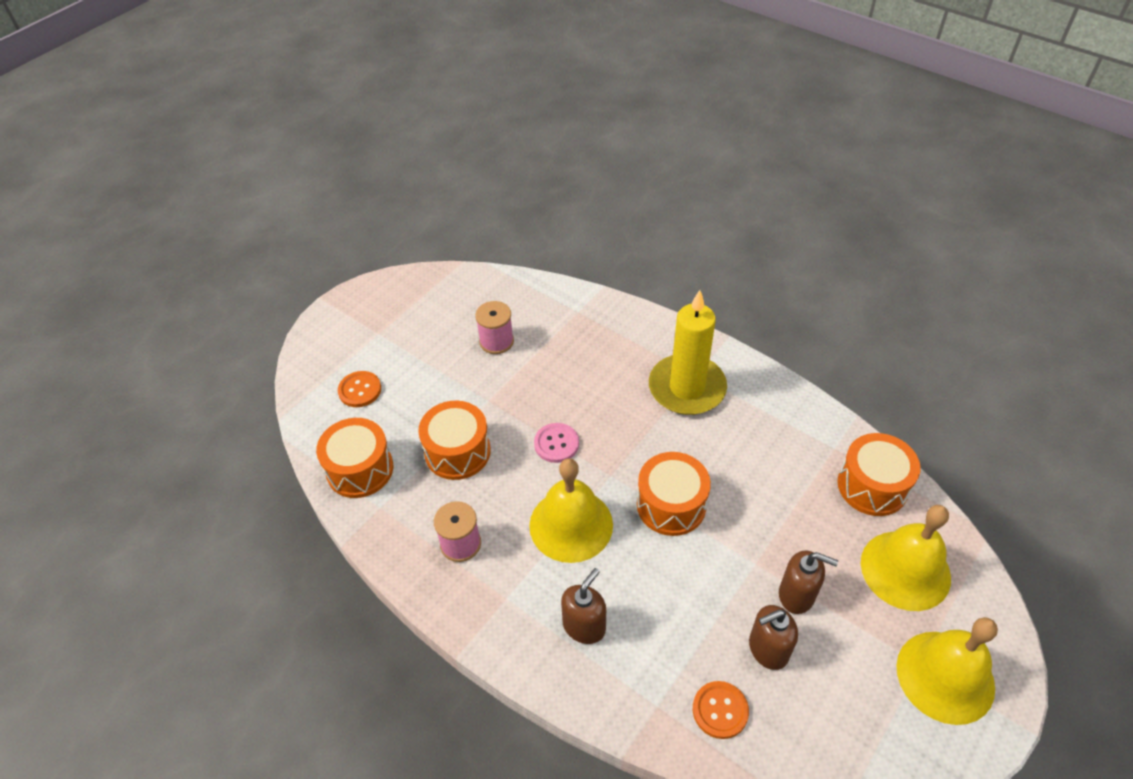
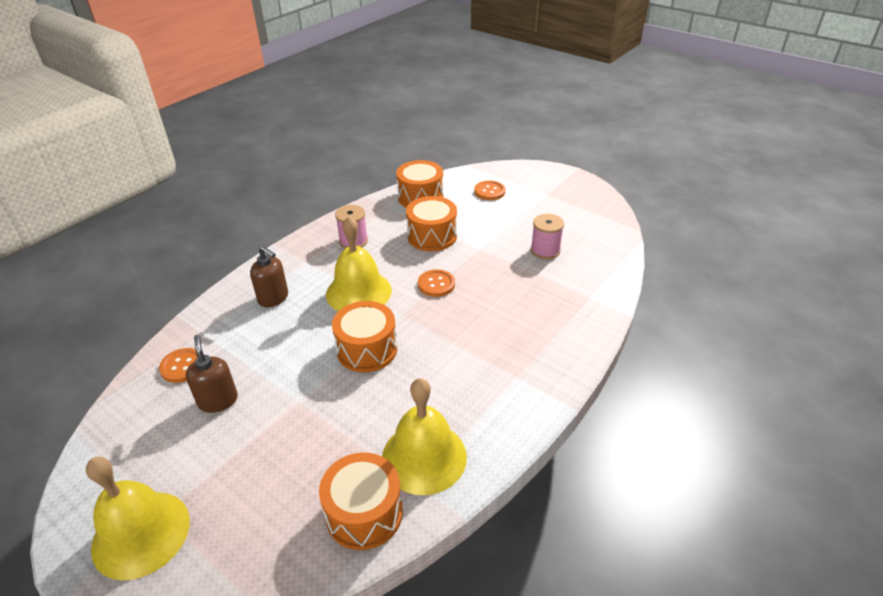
camera: 90 degrees right, 10 degrees down
(556, 444) = (436, 284): pink button -> orange button
(687, 388) = (499, 368): yellow candle -> none
(797, 595) = (259, 427): brown soap dispenser -> none
(905, 570) = (259, 524): yellow bell -> yellow bell (424, 457)

